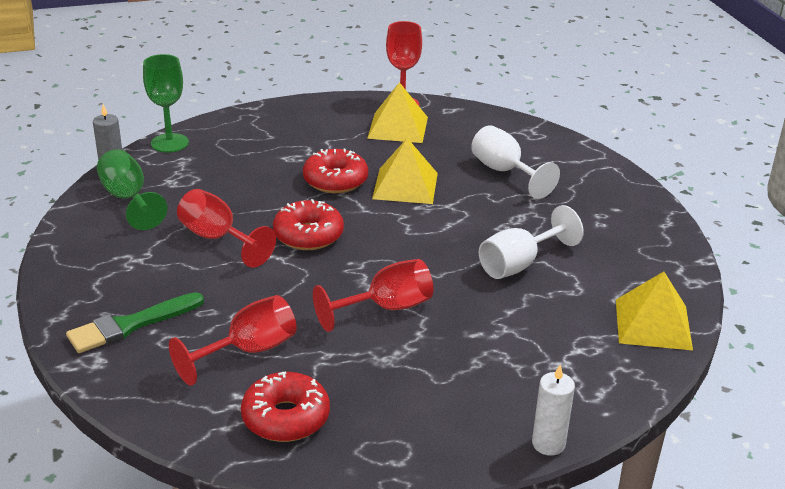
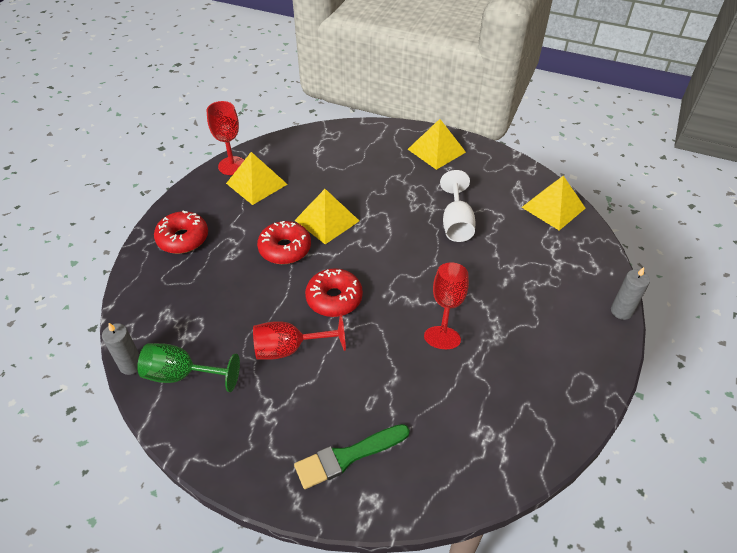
camera: 50 degrees left, 15 degrees up
(130, 325) = (347, 456): green brush -> green brush turned 60 degrees clockwise
(169, 143) = (132, 309): green goblet -> none
(248, 351) = (434, 402): red goblet -> none
(286, 418) = (517, 419): red donut -> red donut (183, 238)
(505, 172) = (359, 170): white goblet -> none
(548, 444) = (621, 311): white candle -> grey candle
(615, 204) = (436, 150): none -> yellow pyramid

